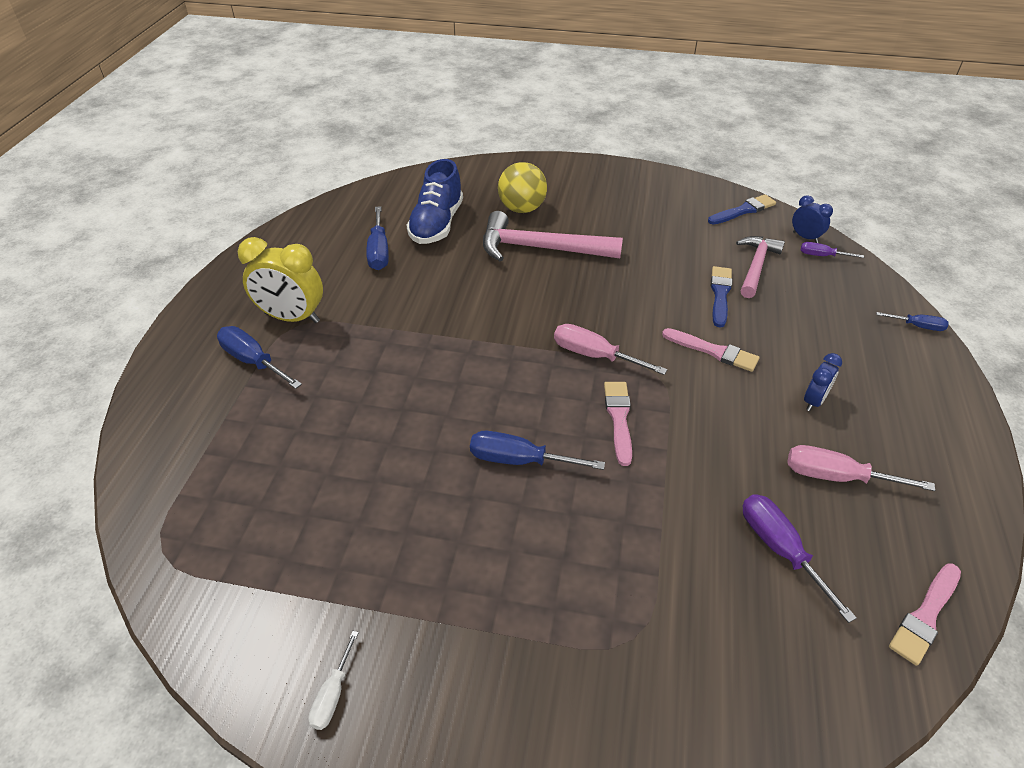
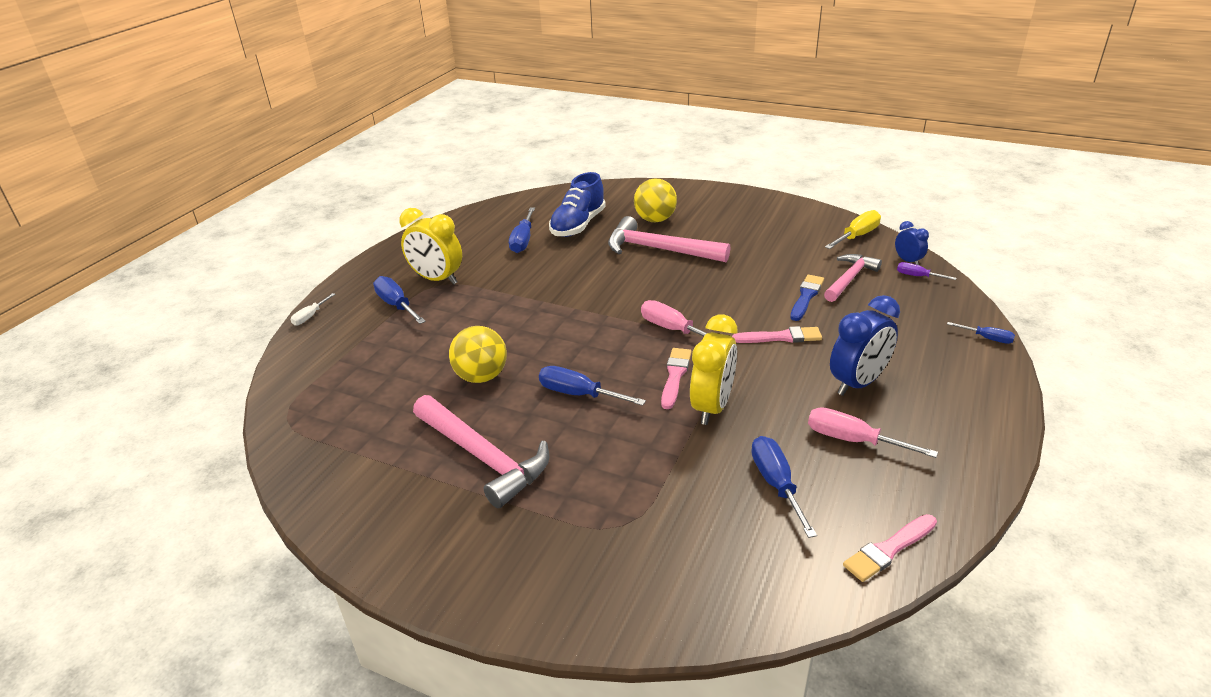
camera: 15 degrees right, 10 degrees down
(332, 694) = (374, 523): white screwdriver -> white screwdriver (310, 316)
(394, 452) = (481, 376): none -> yellow ball
(436, 569) = (483, 457): none -> pink hammer
(674, 455) = (712, 407): none -> yellow clock
(713, 351) = (780, 337): pink brush -> pink brush turned 45 degrees counterclockwise
(743, 210) = (857, 236): blue brush -> yellow screwdriver
(780, 549) = (776, 484): purple screwdriver -> blue screwdriver
(814, 401) = (857, 383): blue clock -> blue clock, size x1.87

